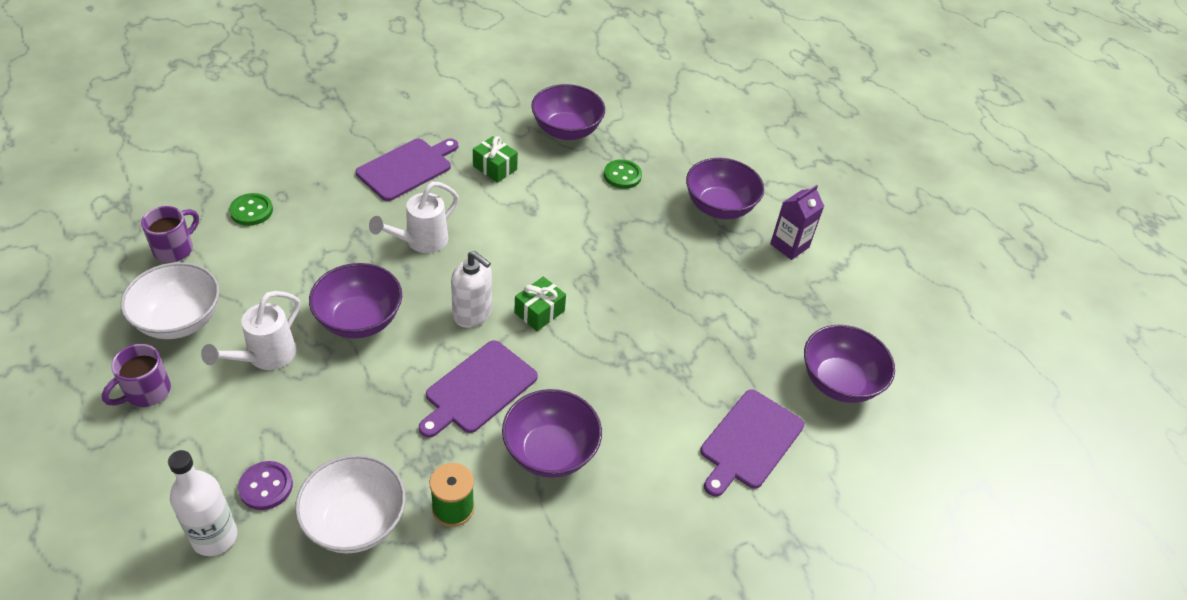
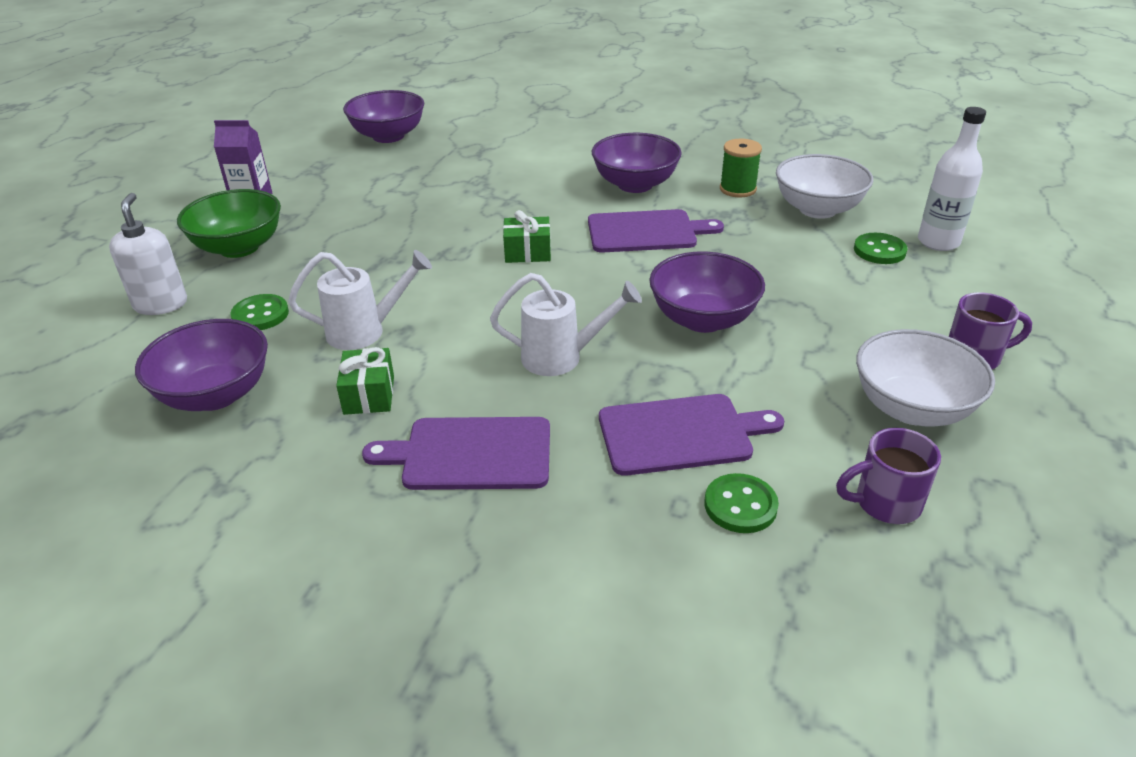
camera: 130 degrees left, 10 degrees down
(265, 357) = (827, 332): white watering can -> white watering can (366, 331)
(266, 486) = (879, 250): purple button -> green button
(472, 314) = (588, 276): white soap dispenser -> white soap dispenser (161, 304)
(719, 207) = (239, 247): purple bowl -> green bowl
(749, 441) = (496, 140): purple cutting board -> purple cutting board (681, 434)

